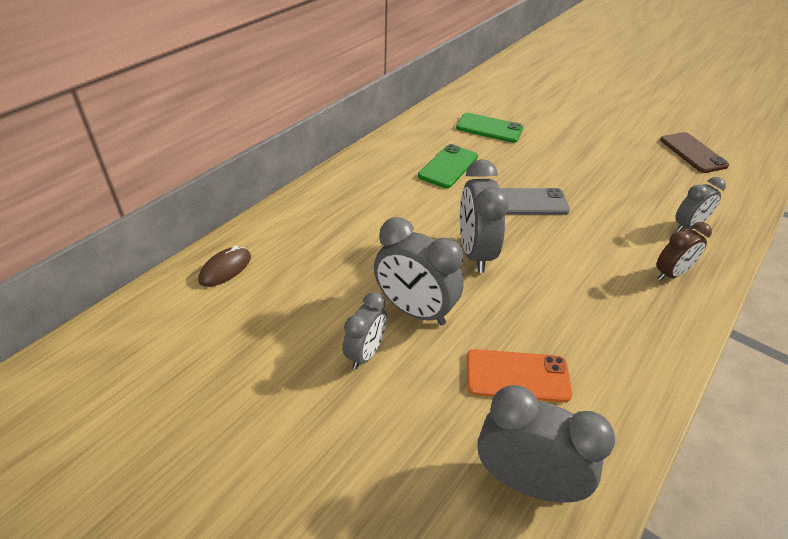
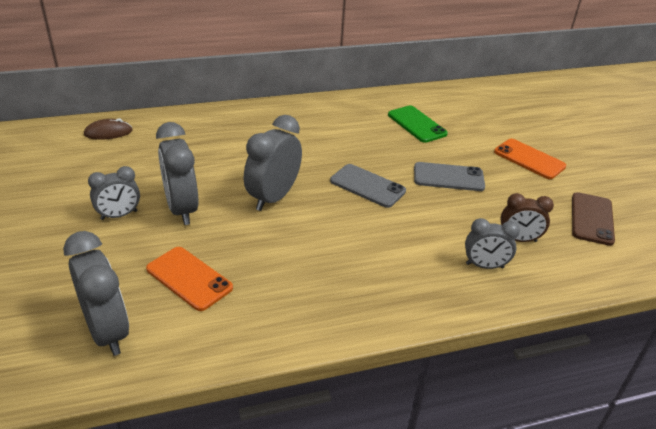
camera: 35 degrees right, 5 degrees down
(448, 166) = (340, 136): green phone -> none
(571, 165) = (448, 177): none -> grey phone
(599, 123) = (529, 159): none -> orange phone
(671, 274) = (409, 287): brown clock -> brown clock (518, 239)

